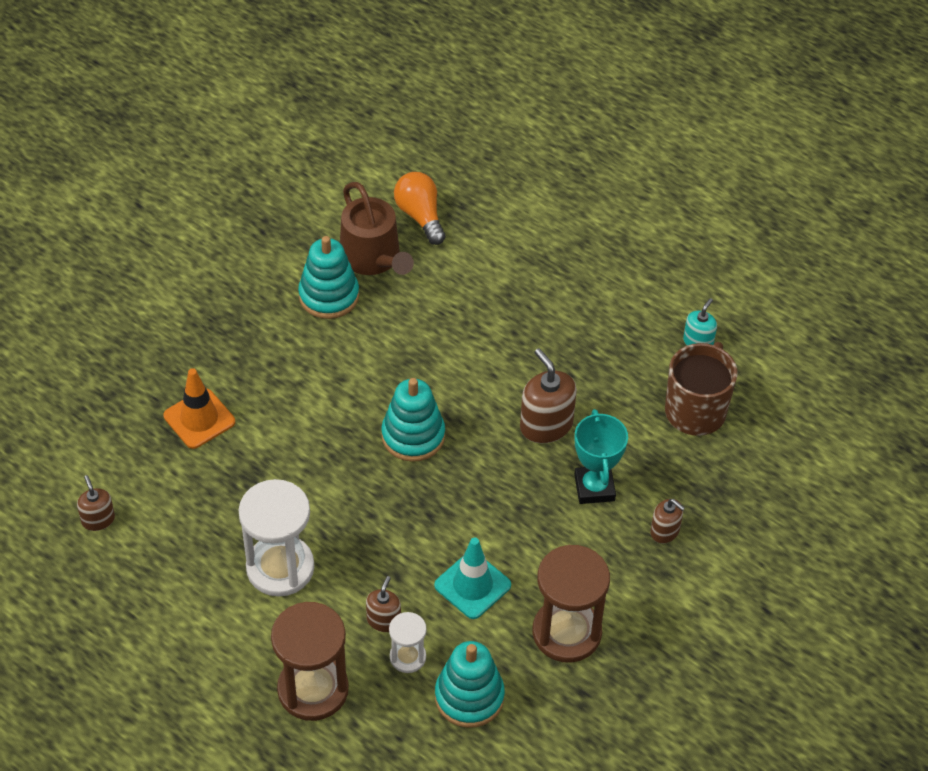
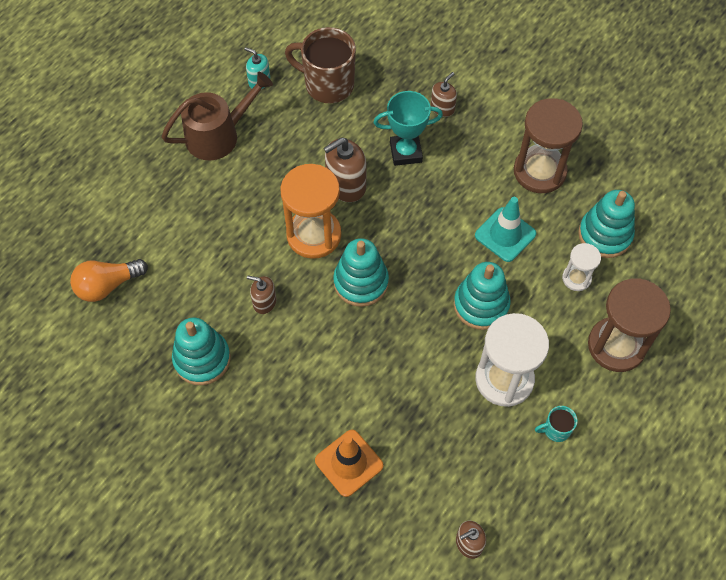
camera: 90 degrees left, 10 degrees up
(213, 613) = (556, 430): none -> turquoise mug
(373, 258) = (157, 323): brown watering can -> brown watering can (218, 135)
(377, 552) = (481, 305): none -> turquoise stacking toy
(383, 620) = (545, 297): brown soap dispenser -> brown soap dispenser (264, 302)
(477, 393) = (314, 235): none -> orange hourglass

